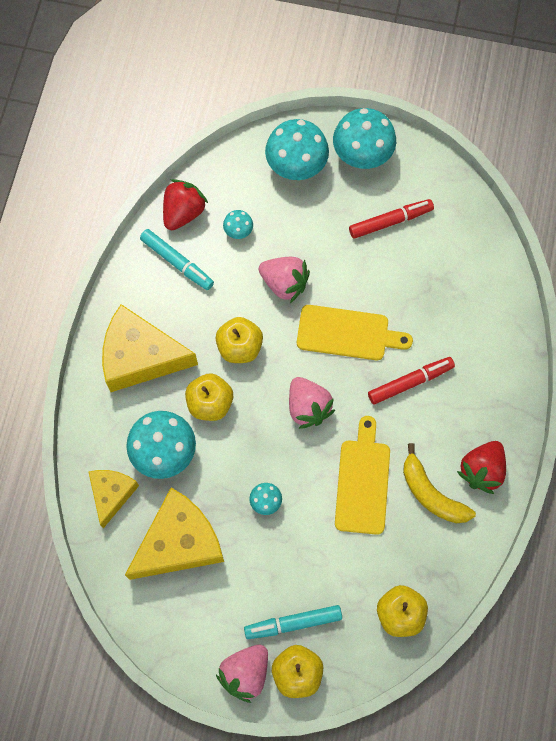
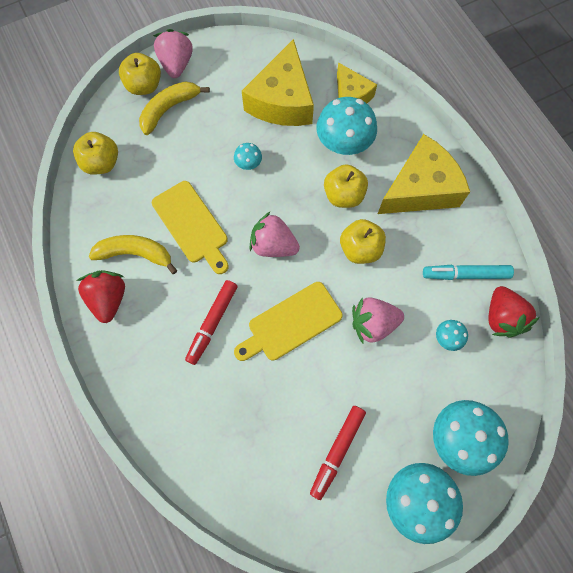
camera: 140 degrees right, 0 degrees up
(293, 623) = (169, 109): turquoise marker -> yellow banana

